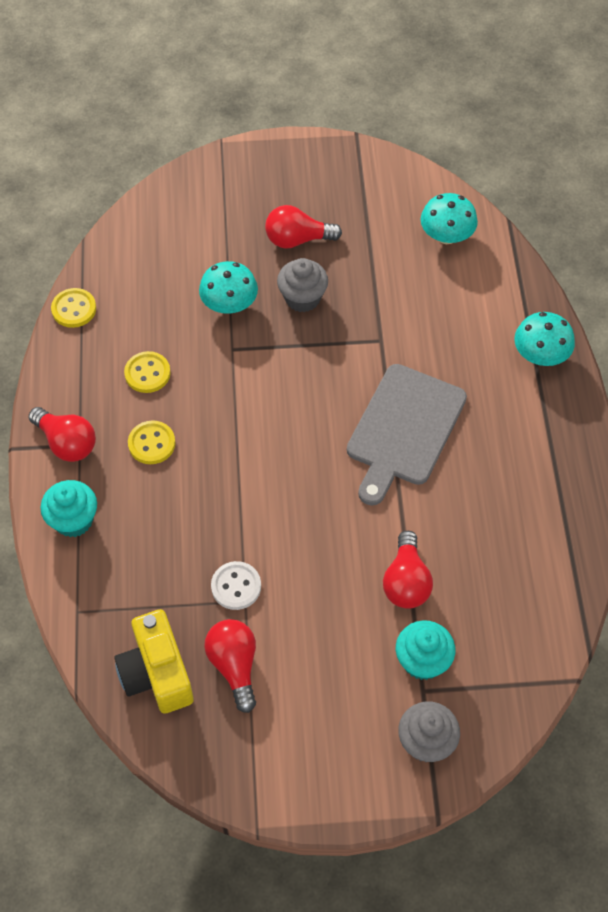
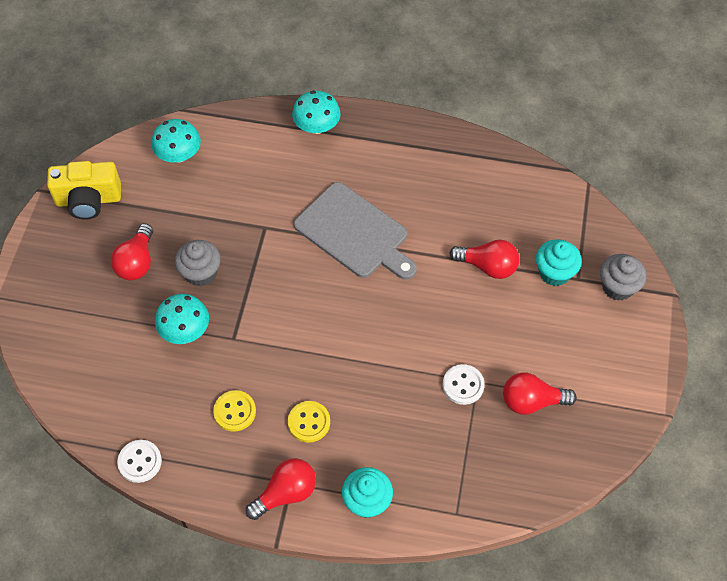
camera: 75 degrees left, 0 degrees up
(74, 309) = (140, 462): yellow button -> white button
(157, 673) = (526, 460): yellow camera -> yellow camera (88, 200)

